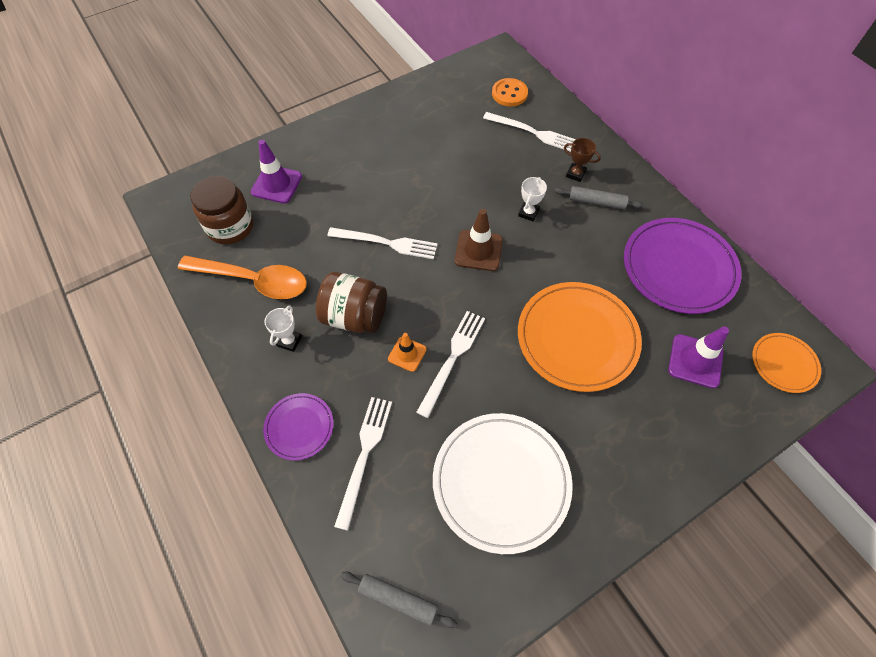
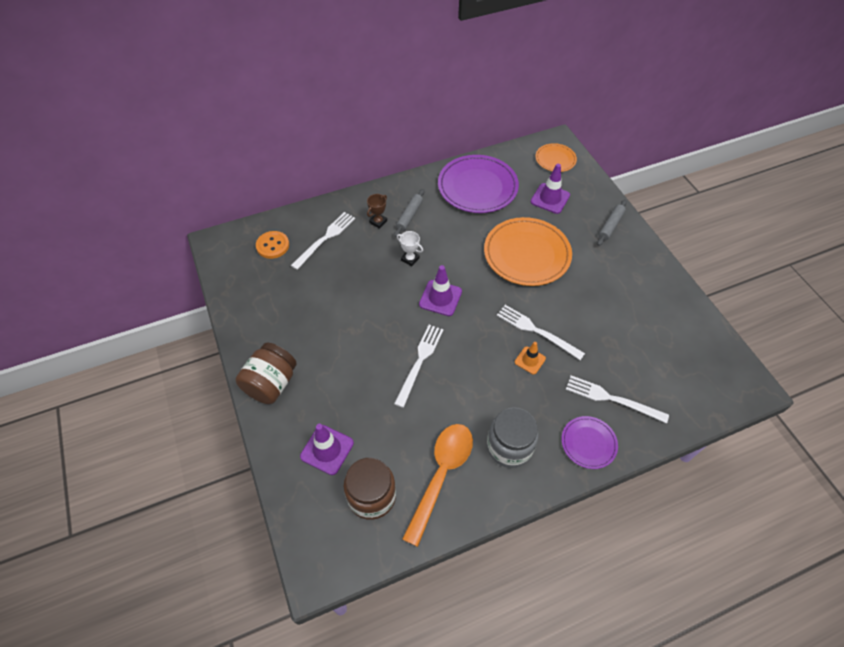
camera: 80 degrees left, 5 degrees down
(289, 341) = (509, 447): white trophy -> grey jar
(355, 316) = (491, 393): brown jar -> brown jar (271, 384)
(398, 599) = (711, 389): grey rolling pin -> grey rolling pin (610, 226)
(478, 250) = (440, 298): brown traffic cone -> purple traffic cone
(501, 482) = (631, 318): white plate -> none

